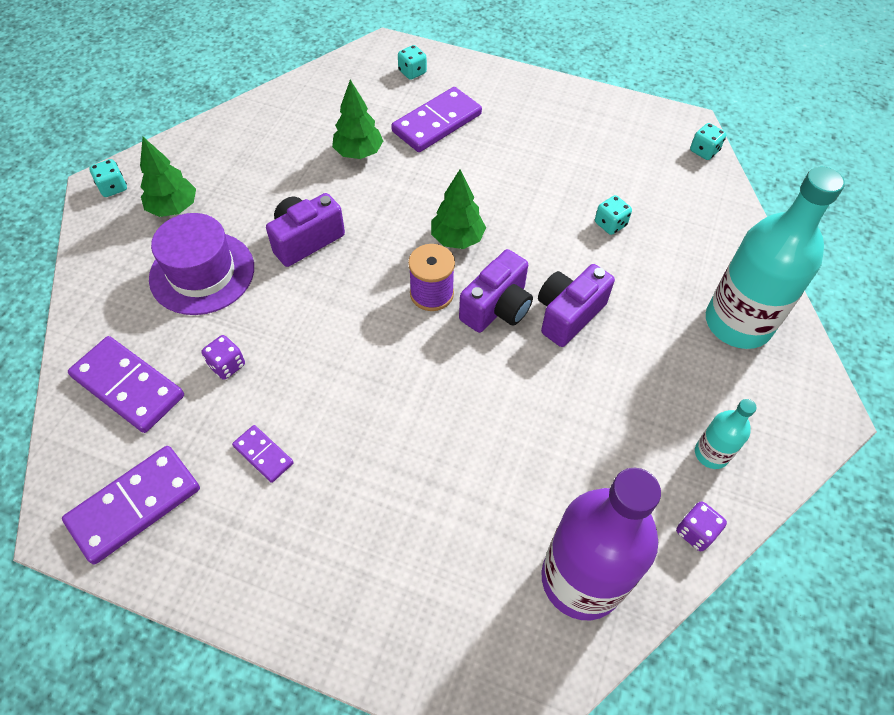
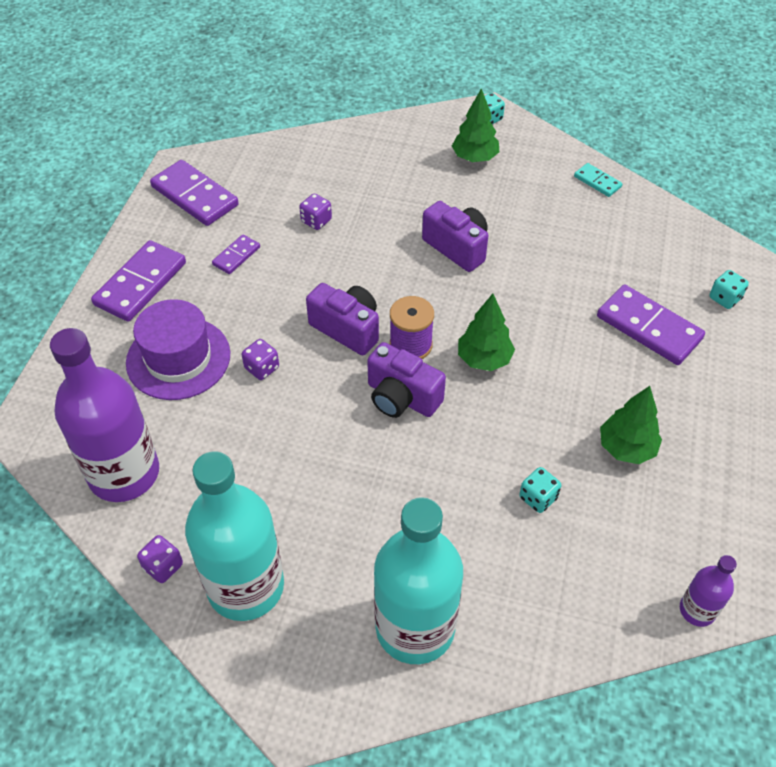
camera: 85 degrees right, 5 degrees down
(128, 386) = (292, 171): purple domino -> purple domino (141, 284)
(202, 273) = (407, 189): purple hat -> purple hat (178, 358)
(245, 121) = (597, 182): none -> turquoise domino
(358, 153) = (581, 269): green tree -> green tree (626, 448)
(445, 431) = (262, 368): none -> purple dice
(568, 314) = (402, 458): purple camera -> purple camera (347, 329)
(704, 151) = (697, 610): turquoise dice -> purple bottle
(711, 454) = (245, 586): turquoise bottle -> turquoise bottle, size x2.14

